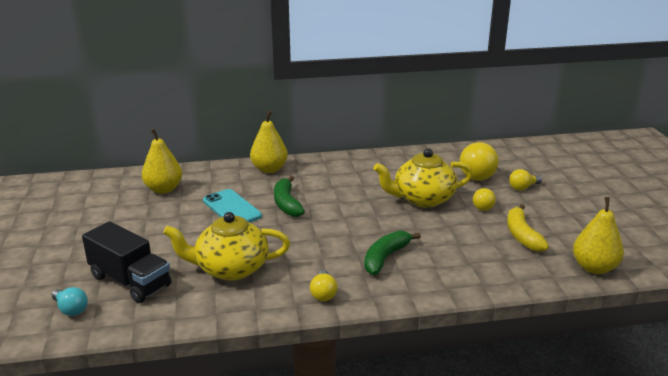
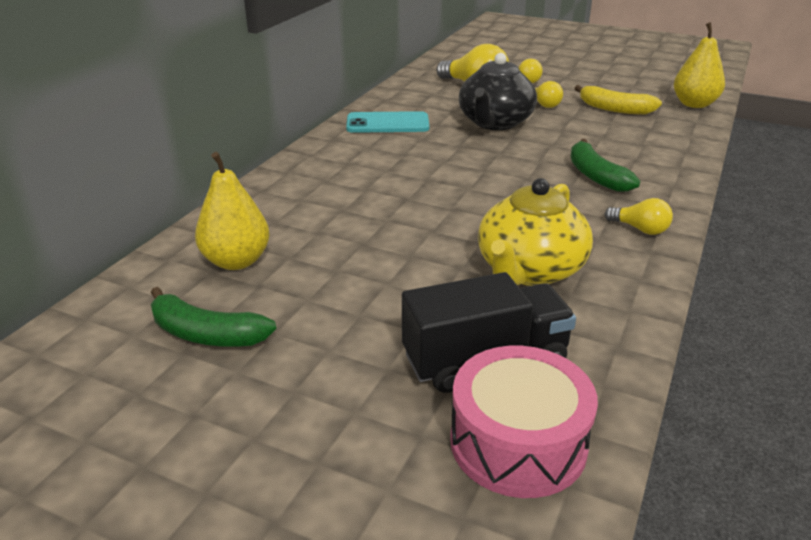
camera: 55 degrees left, 5 degrees up
(71, 309) = (518, 443): turquoise light bulb -> pink drum
(232, 208) = (371, 226): turquoise phone -> turquoise phone (387, 123)
(269, 169) = (300, 174): yellow pear -> none
(287, 203) = (408, 189): green banana -> green banana (206, 334)
(422, 199) = (495, 123): yellow teapot -> black teapot

